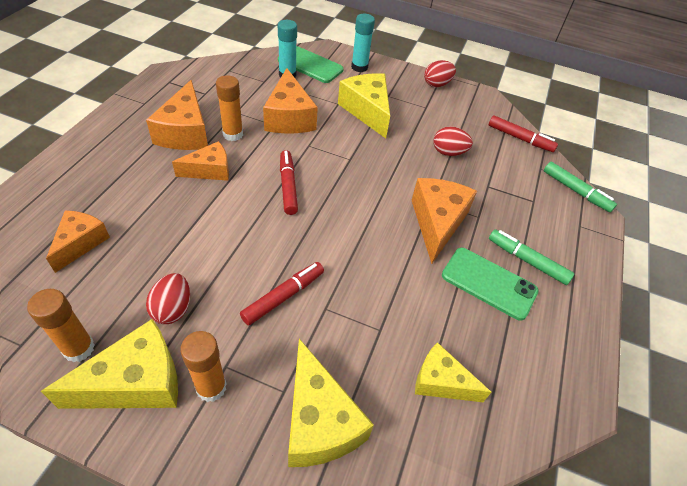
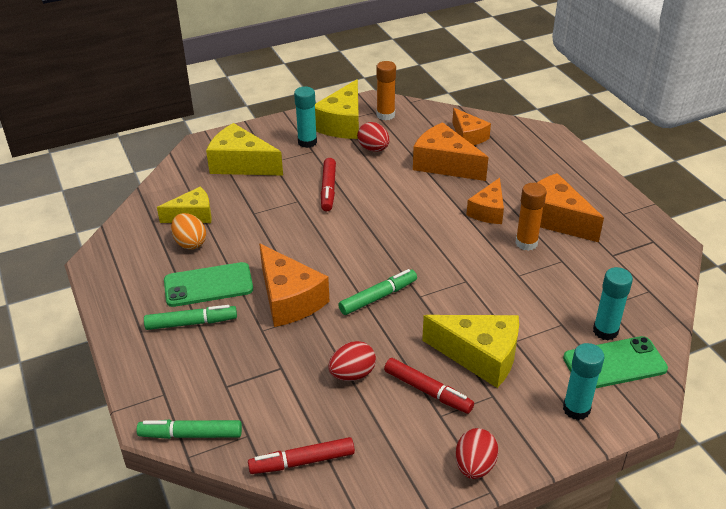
camera: 140 degrees right, 10 degrees down
(211, 387) = (307, 142): orange glue stick -> turquoise glue stick
(288, 186) = (425, 241): red marker -> red marker (427, 391)
(289, 117) = (521, 290): orange cheese -> orange cheese (444, 164)
(376, 178) = (378, 297): none -> green marker
(471, 344) = (190, 243): none -> orange egg

